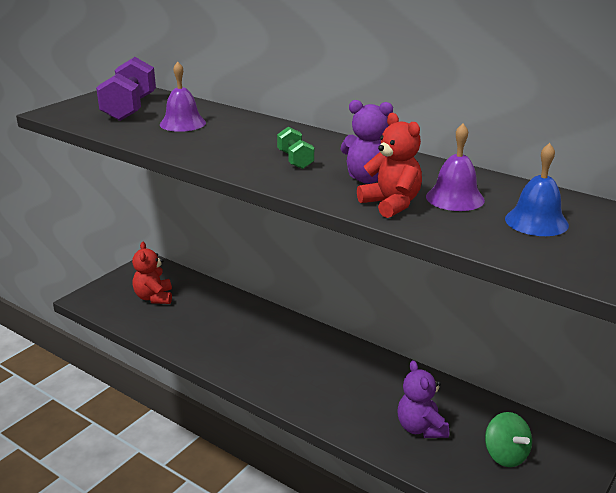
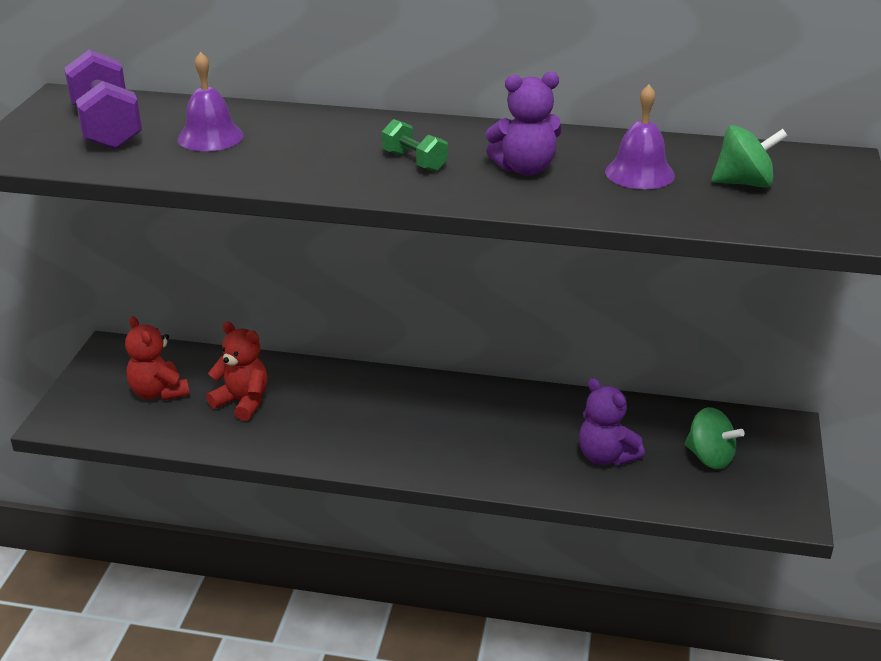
camera: 25 degrees left, 5 degrees up
(391, 204) = (581, 195): red teddy bear -> red teddy bear (242, 402)
(536, 221) = (744, 183): blue bell -> green spinning top

